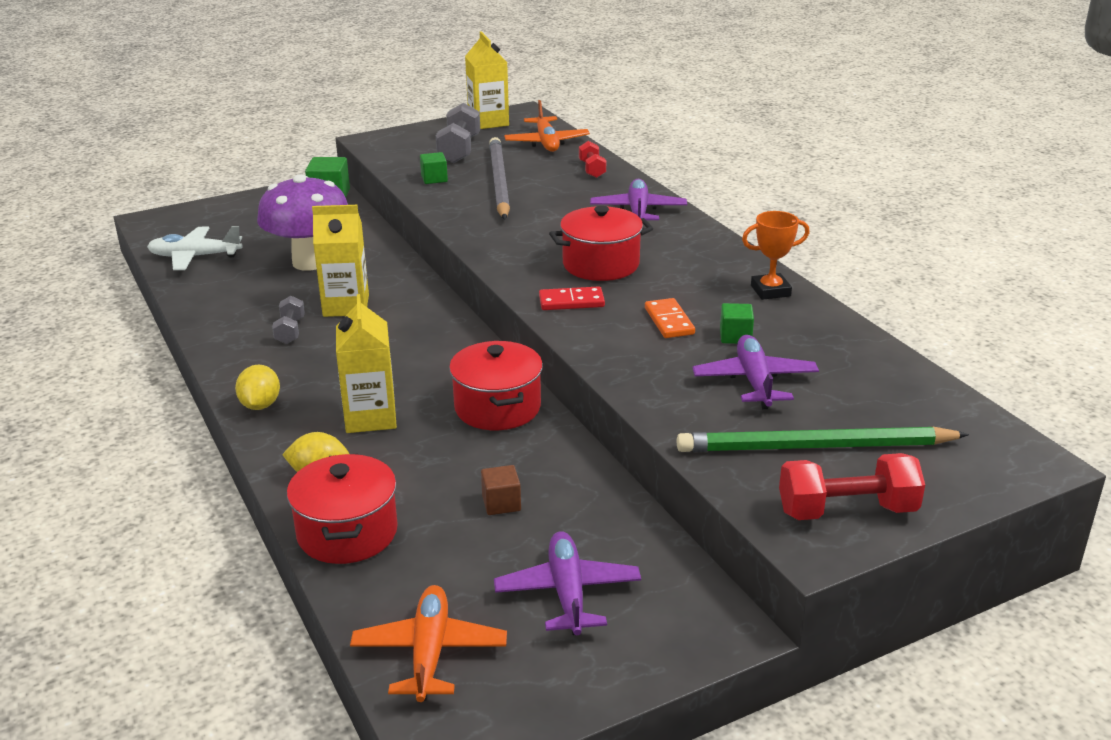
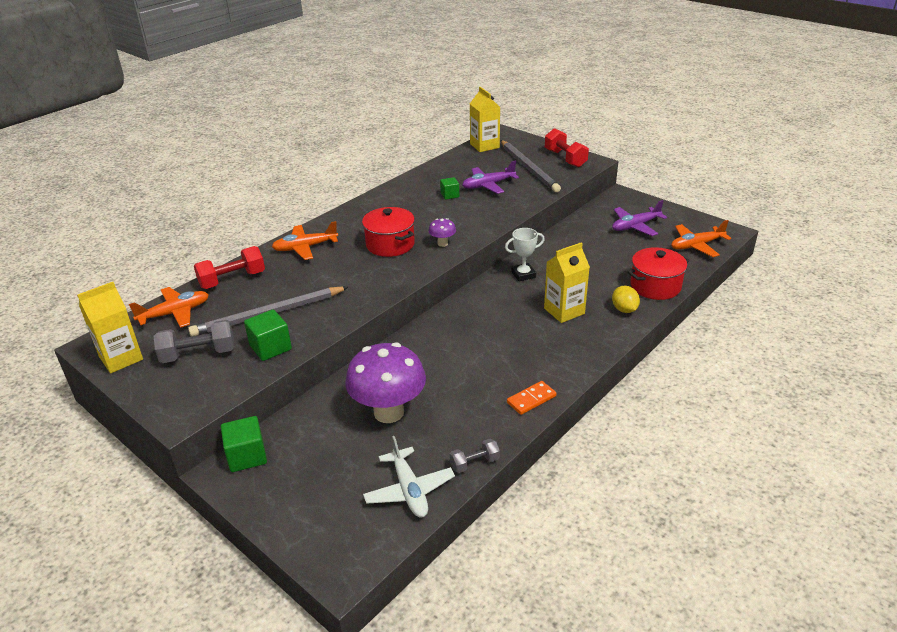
camera: 110 degrees left, 5 degrees up
(260, 405) = (585, 355): yellow lemon -> none
(290, 331) = (495, 379): grey dumbbell -> grey dumbbell (474, 463)
(346, 306) = (447, 367): yellow carton -> yellow carton (484, 146)
(434, 179) = (270, 347): green cube -> green cube, size x1.58
(497, 407) = (523, 274): red pot -> white trophy
(501, 503) = (597, 254): brown cube -> none
(571, 301) = (442, 243): red domino -> purple mushroom
(592, 169) = (232, 280): red dumbbell -> red dumbbell, size x1.70
(638, 212) = (305, 247): purple plane -> orange plane
(669, 321) = (446, 213): orange domino -> orange domino (531, 399)
(770, 291) = (395, 193): orange trophy -> none
(815, 447) = (529, 168): green pencil -> grey pencil

